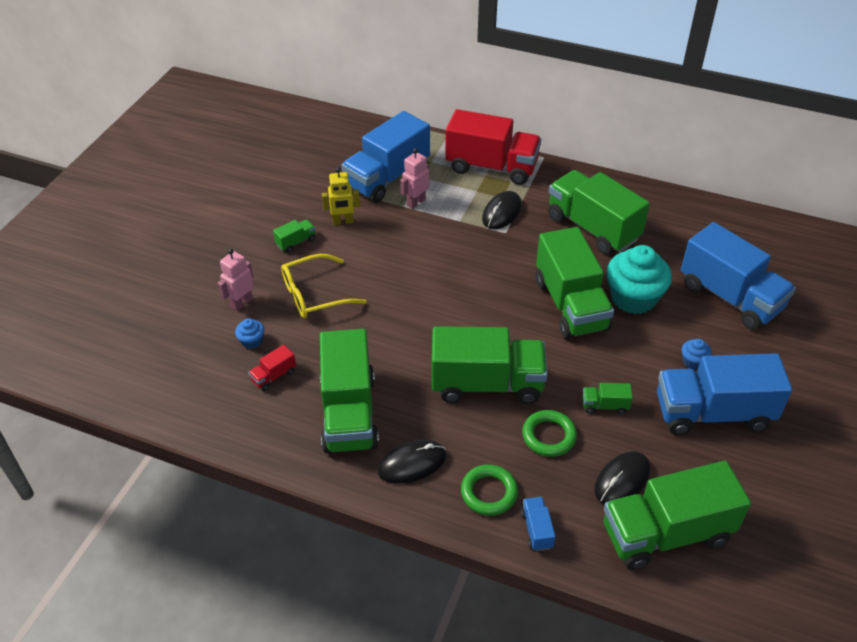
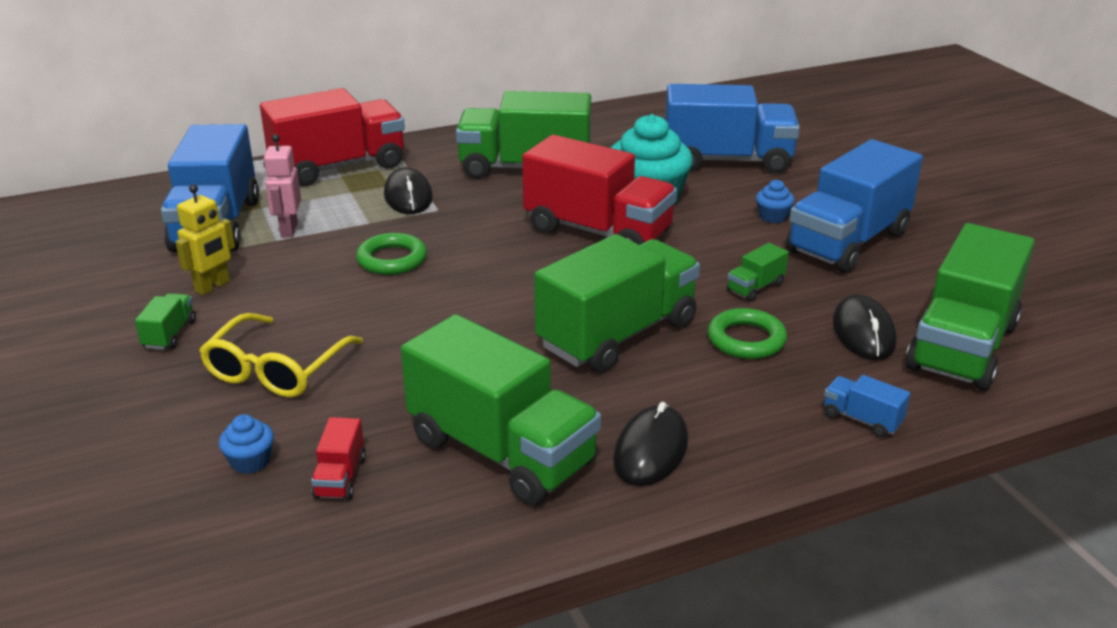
camera: 45 degrees left, 15 degrees down
(241, 303) = (173, 432): pink robot -> none
(489, 492) = (769, 421): green ring -> green ring (392, 259)
(570, 305) = (598, 232): green truck -> red truck

